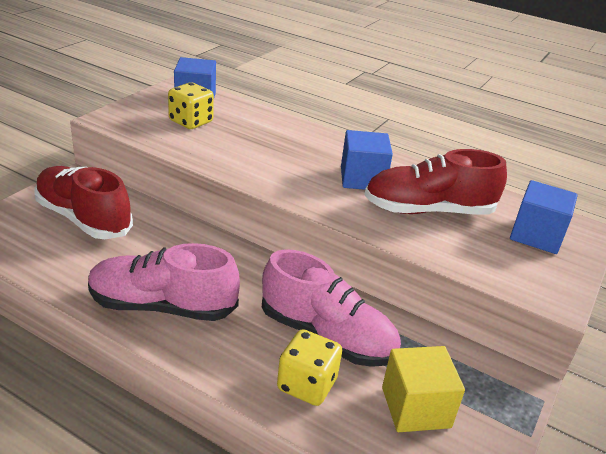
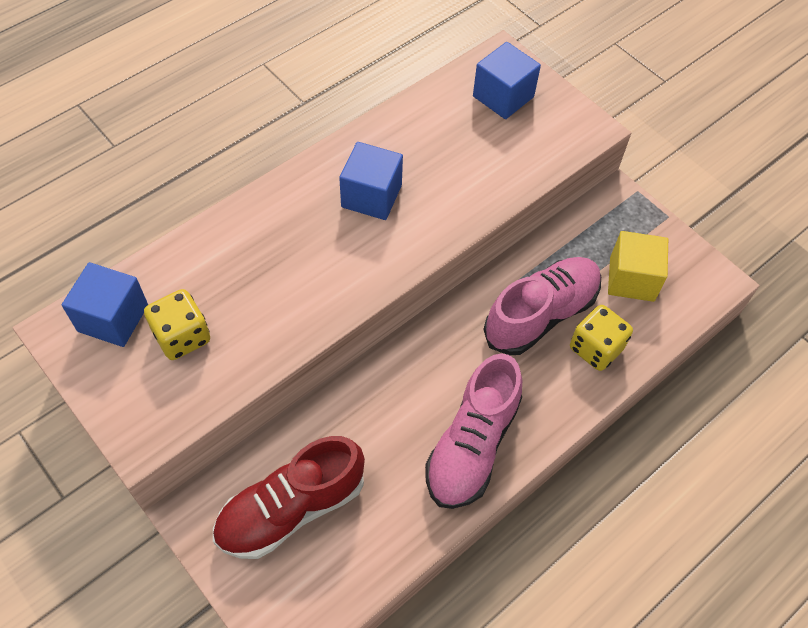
camera: 70 degrees left, 25 degrees up
(428, 210) = (445, 162): red shoe -> none

